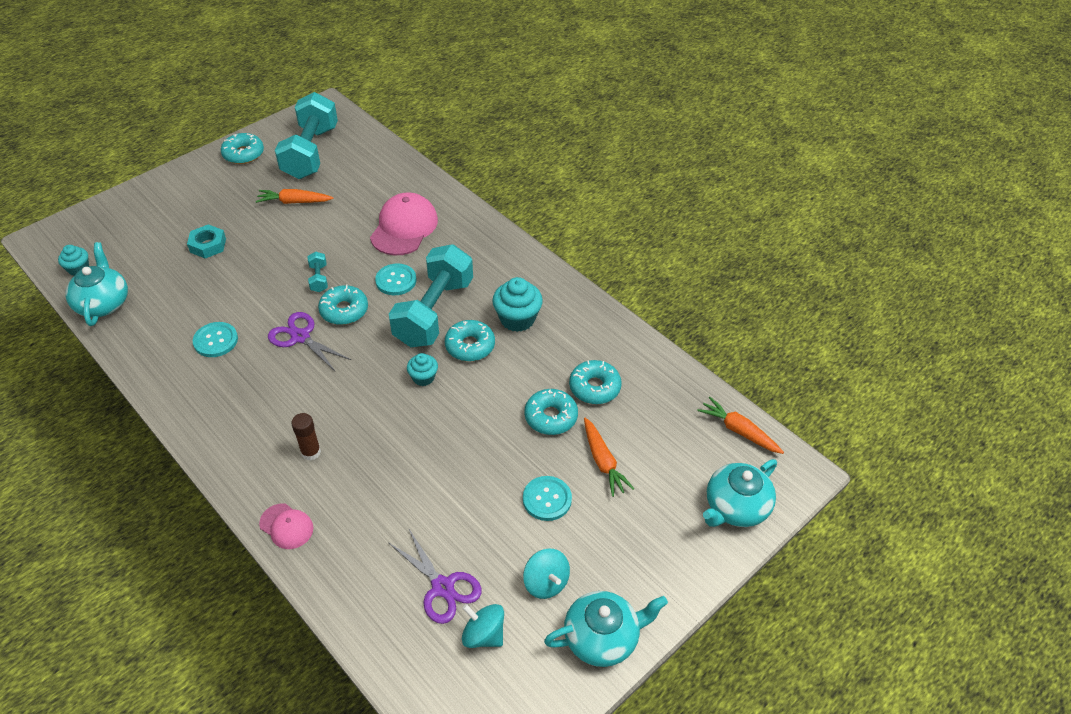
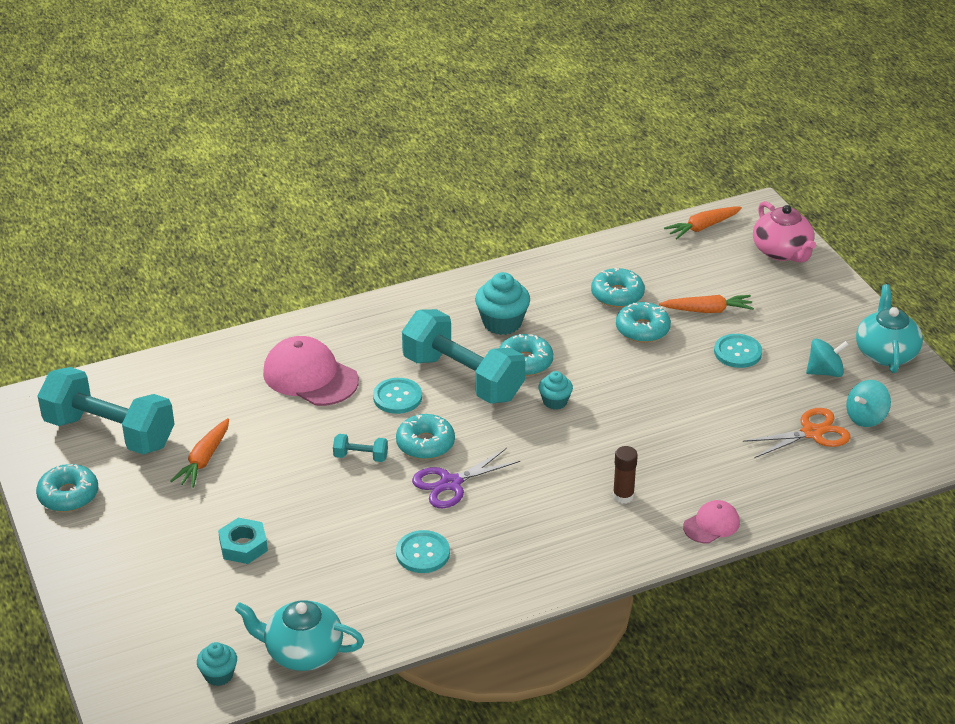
camera: 70 degrees left, 10 degrees down
(442, 587) = (811, 433): purple scissors -> orange scissors
(735, 507) = (782, 252): turquoise teapot -> pink teapot

